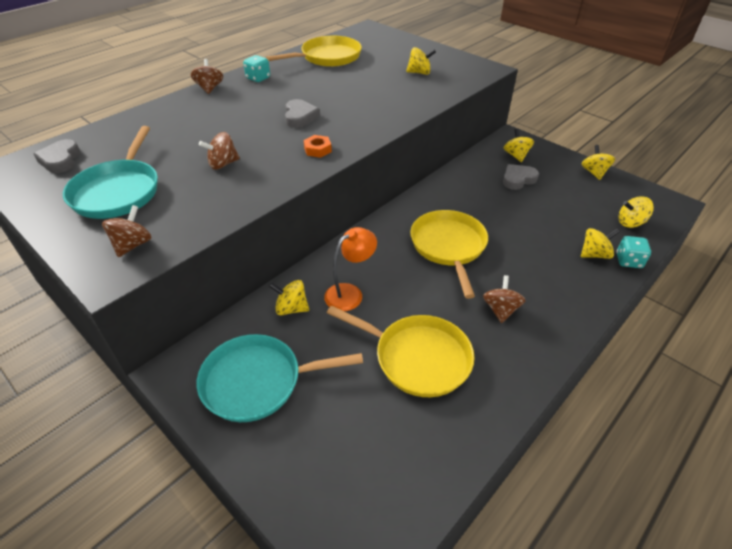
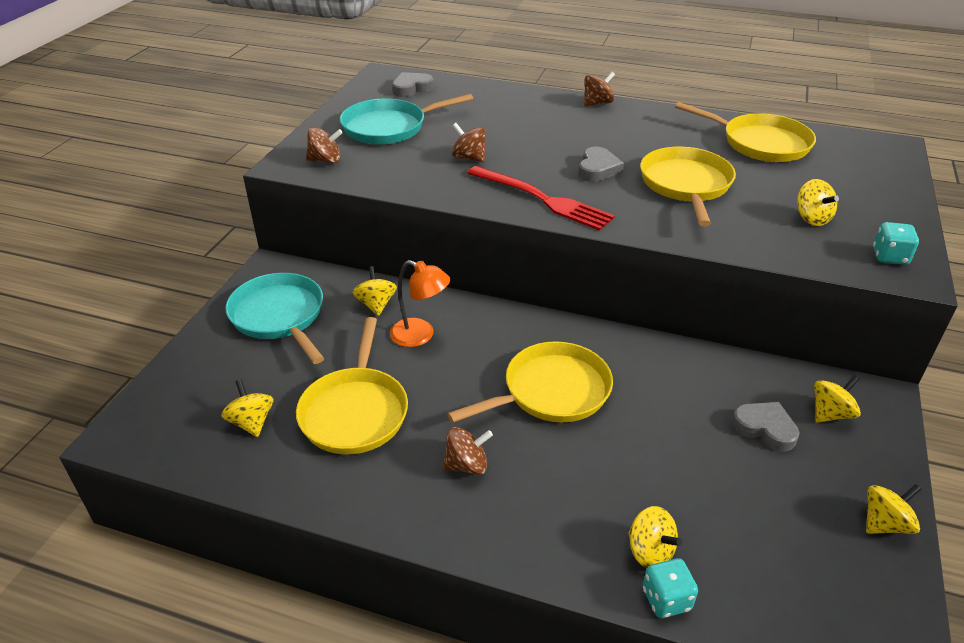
camera: 65 degrees right, 5 degrees down
(258, 78) = (651, 120): turquoise dice -> turquoise dice (890, 257)
(300, 117) = (597, 169): grey heart -> grey heart turned 45 degrees counterclockwise
(317, 150) = (543, 199): orange nut -> red fork
(351, 94) = (686, 185): none -> yellow pan
(630, 223) = (775, 594): yellow spinning top -> yellow spinning top (251, 422)

